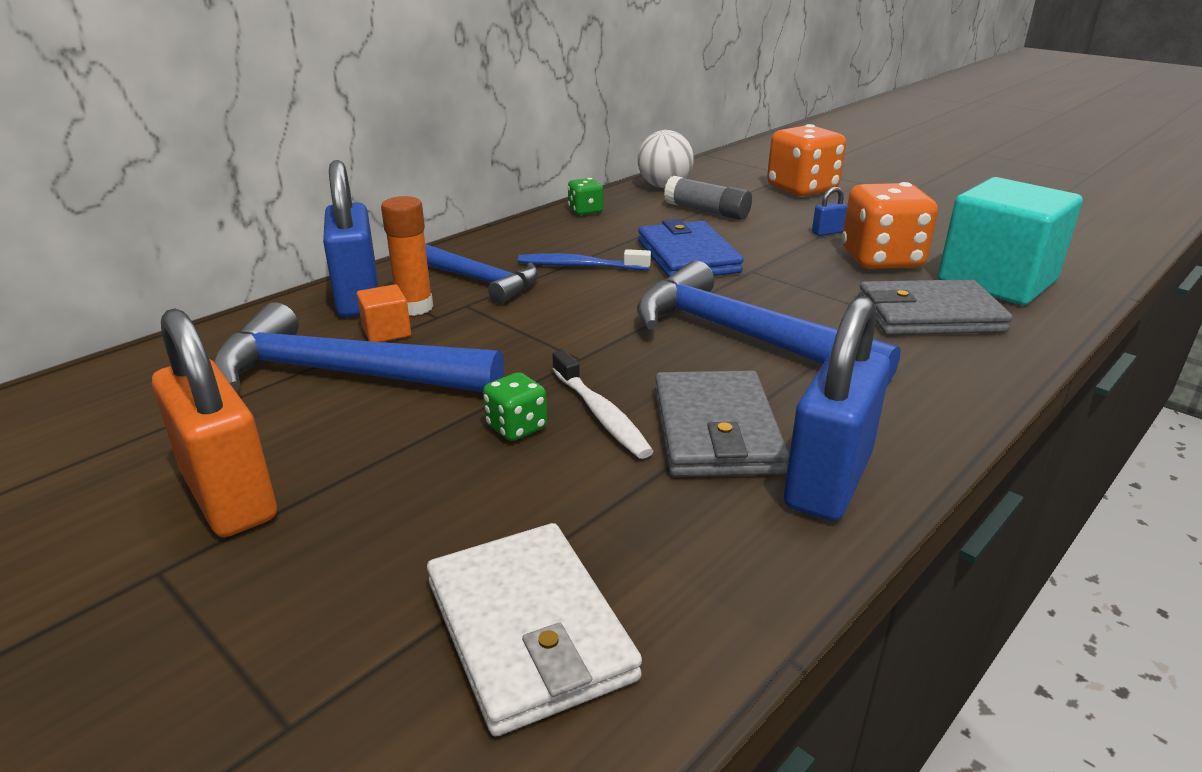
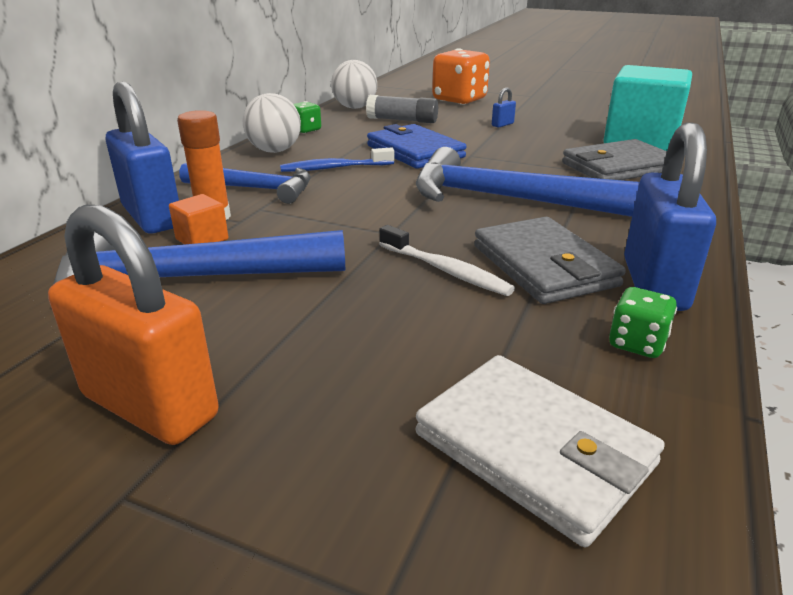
camera: 20 degrees left, 0 degrees up
(516, 427) = (384, 293): green dice -> green dice (637, 343)
(532, 235) = (274, 151): none -> white ball
(881, 260) = (555, 137): orange dice -> none

